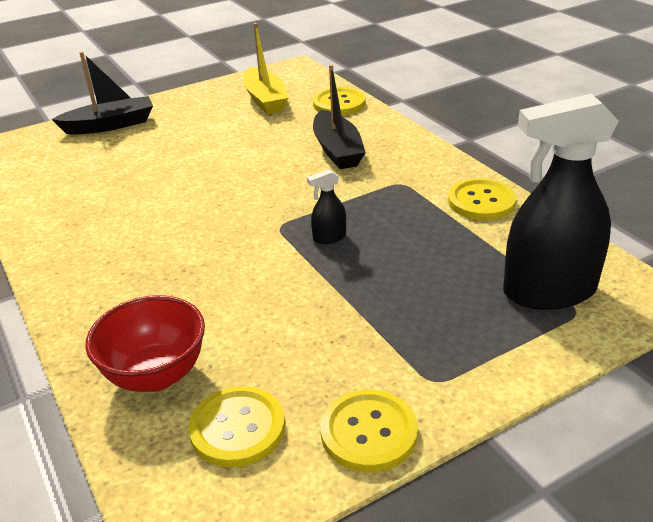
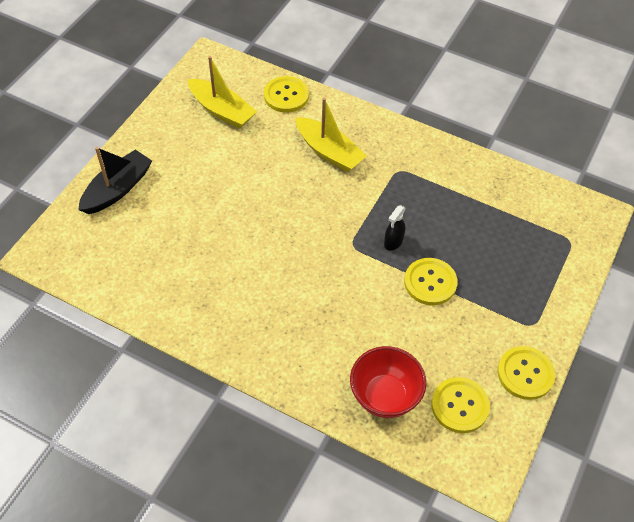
camera: 35 degrees left, 20 degrees up
(337, 150) = (329, 152): black boat -> yellow boat
(481, 201) = (462, 168): yellow button -> yellow button (430, 282)
(548, 291) = (547, 232): black spray bottle -> none

